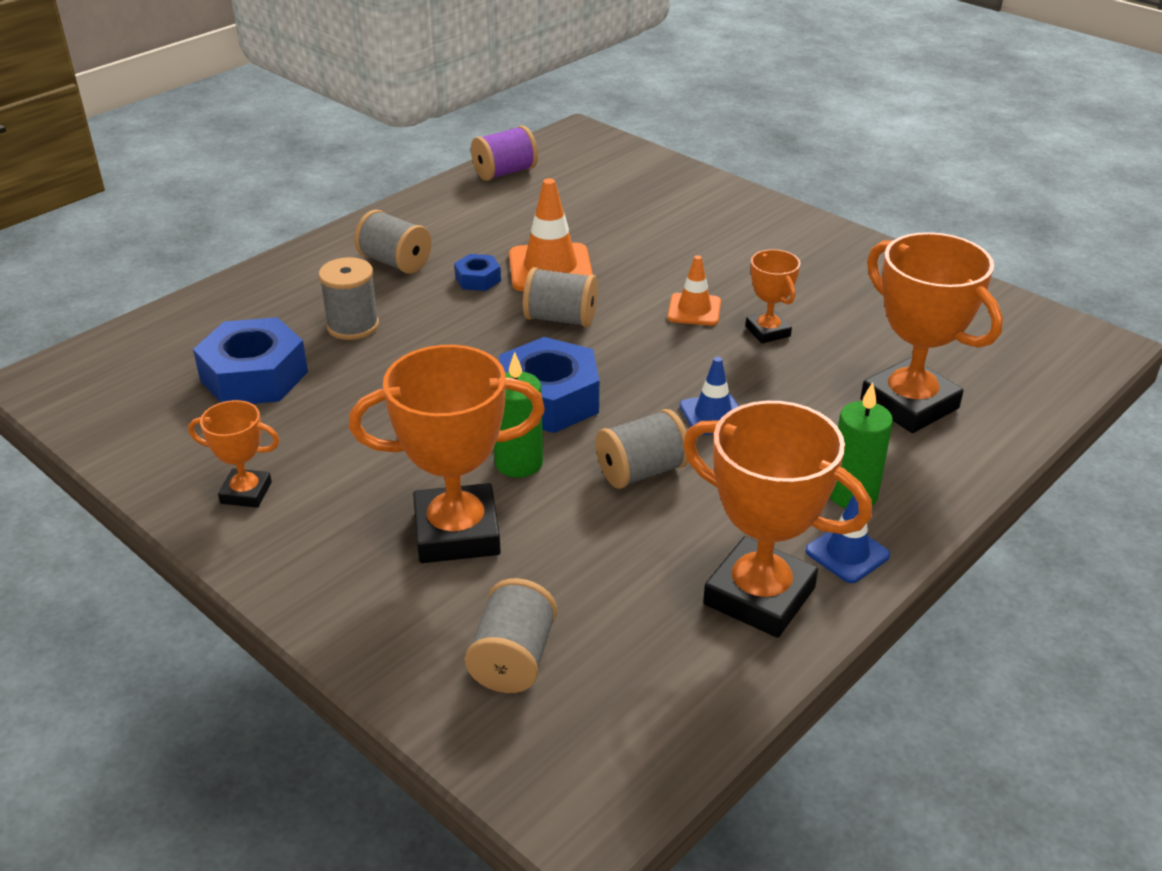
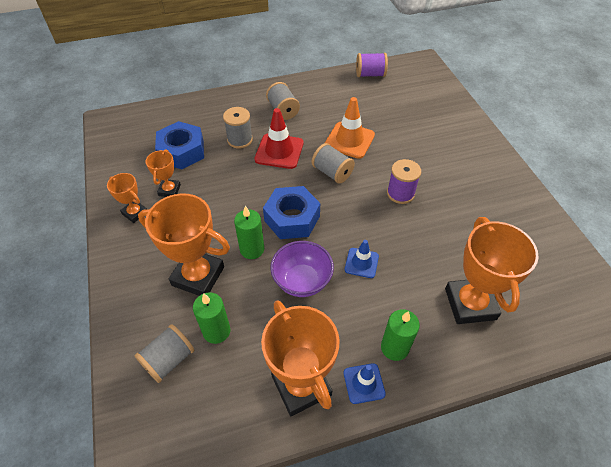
camera: 30 degrees right, 15 degrees up
(442, 319) = (279, 151): none -> red traffic cone
(478, 279) = (312, 134): blue nut -> none
(560, 589) = (216, 331): none -> green candle
(641, 472) = (302, 281): grey spool -> purple bowl
(694, 310) = (400, 193): orange traffic cone -> purple spool
(767, 331) = (428, 223): orange trophy -> orange trophy (169, 190)

